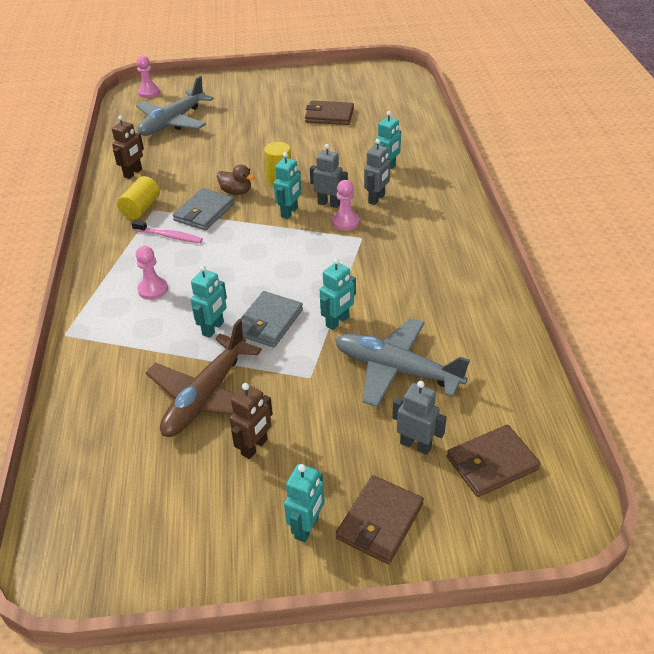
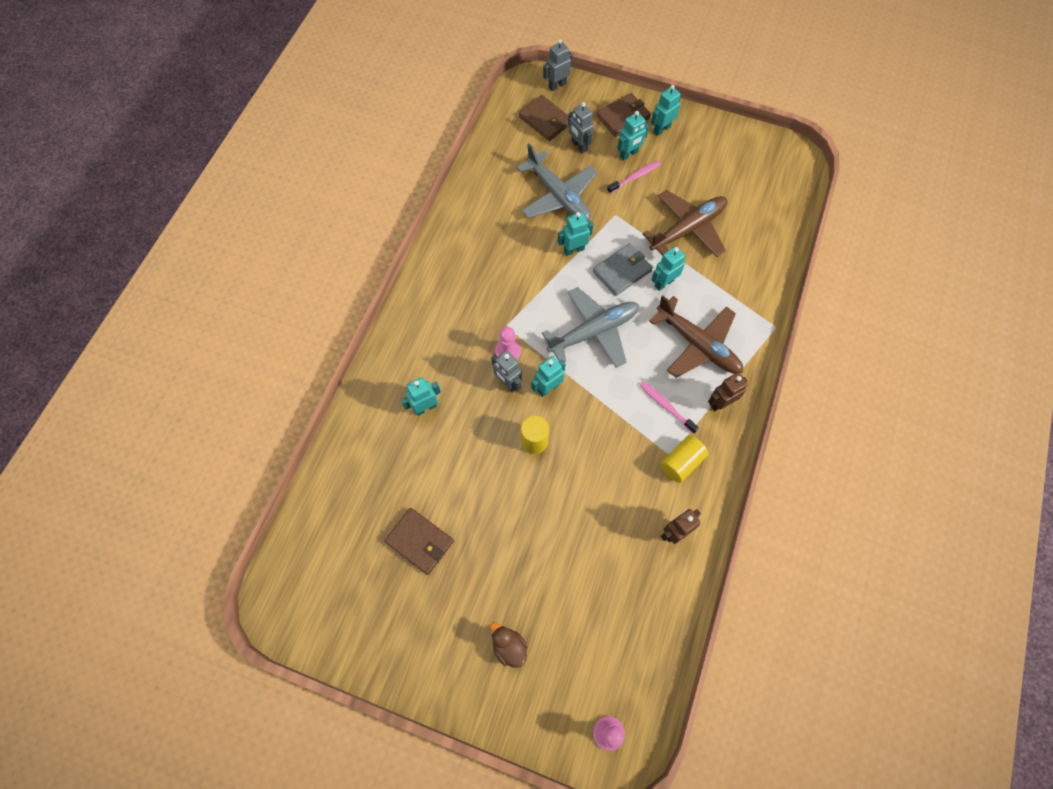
camera: 155 degrees left, 25 degrees up
(153, 289) = (697, 344): pink pawn -> brown plane
(173, 122) = (601, 627): grey plane -> grey plane (593, 332)
(204, 212) = (624, 426): grey wallet -> none
(236, 192) = (582, 444): brown duck -> brown duck (509, 646)
(254, 447) = (670, 183): brown robot -> brown robot (720, 403)
(310, 434) = (634, 177): none -> pink toothbrush
(336, 463) = (628, 154): none -> turquoise robot
(377, 199) = (463, 369): grey robot -> grey robot (557, 85)
(492, 463) = (545, 120): brown wallet -> brown wallet turned 45 degrees clockwise

